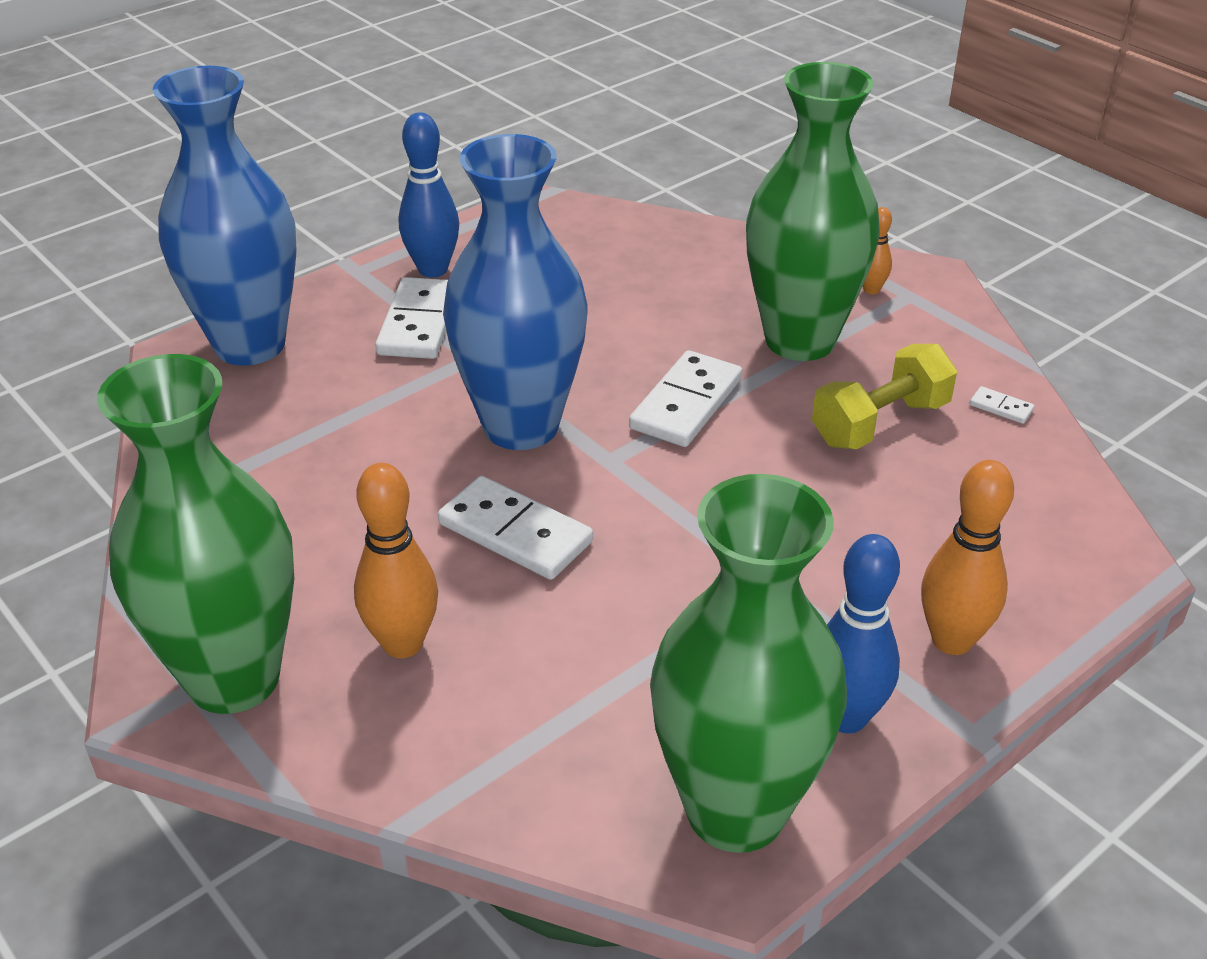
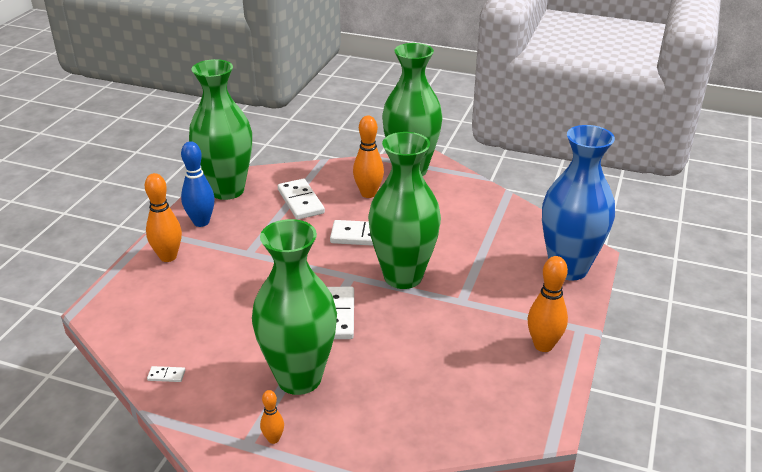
camera: 150 degrees right, 5 degrees down
(418, 323) = (508, 309): white domino -> white domino (301, 201)
(433, 269) = (543, 345): blue bowling pin -> orange bowling pin
(521, 426) = (403, 277): blue vase -> green vase
(880, 423) = (231, 341): yellow dumbbell -> none

